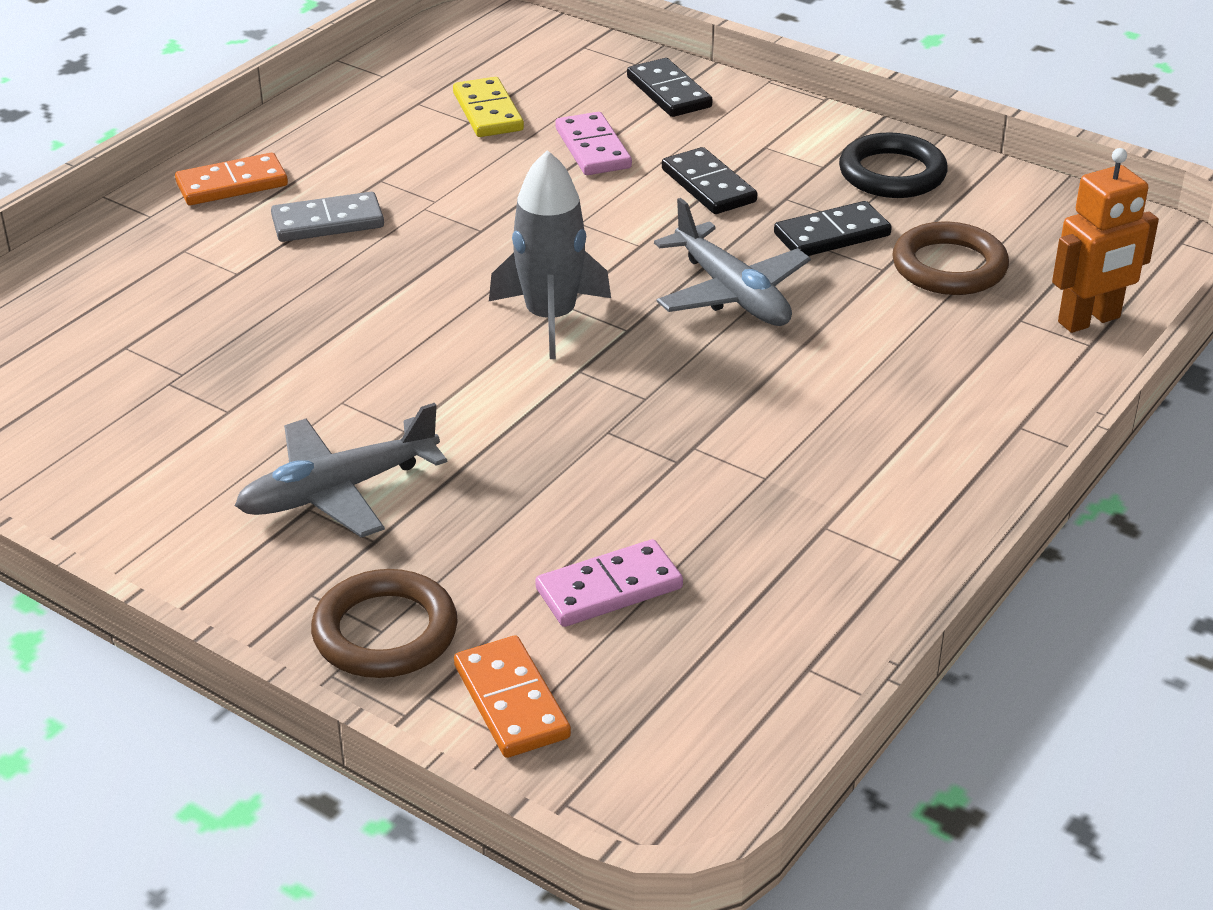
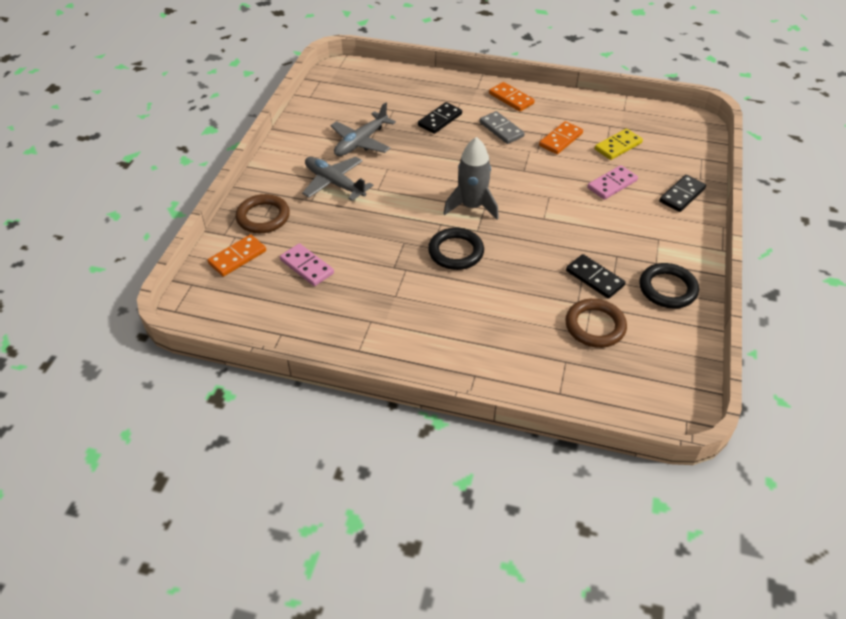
camera: 70 degrees right, 10 degrees up
(419, 164) = (560, 140): none -> orange domino
(677, 370) = (456, 252): none -> black ring
(708, 186) = (608, 228): black domino -> black domino (440, 120)
(731, 293) = (524, 255): grey plane -> grey plane (361, 142)
(1089, 320) = (581, 389): orange robot -> none

